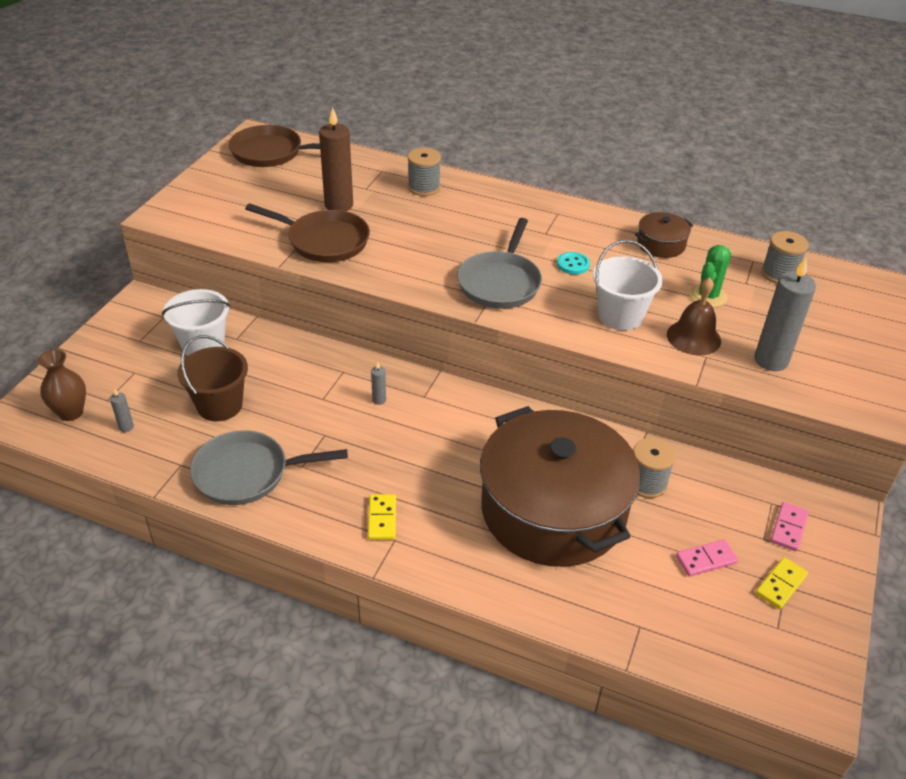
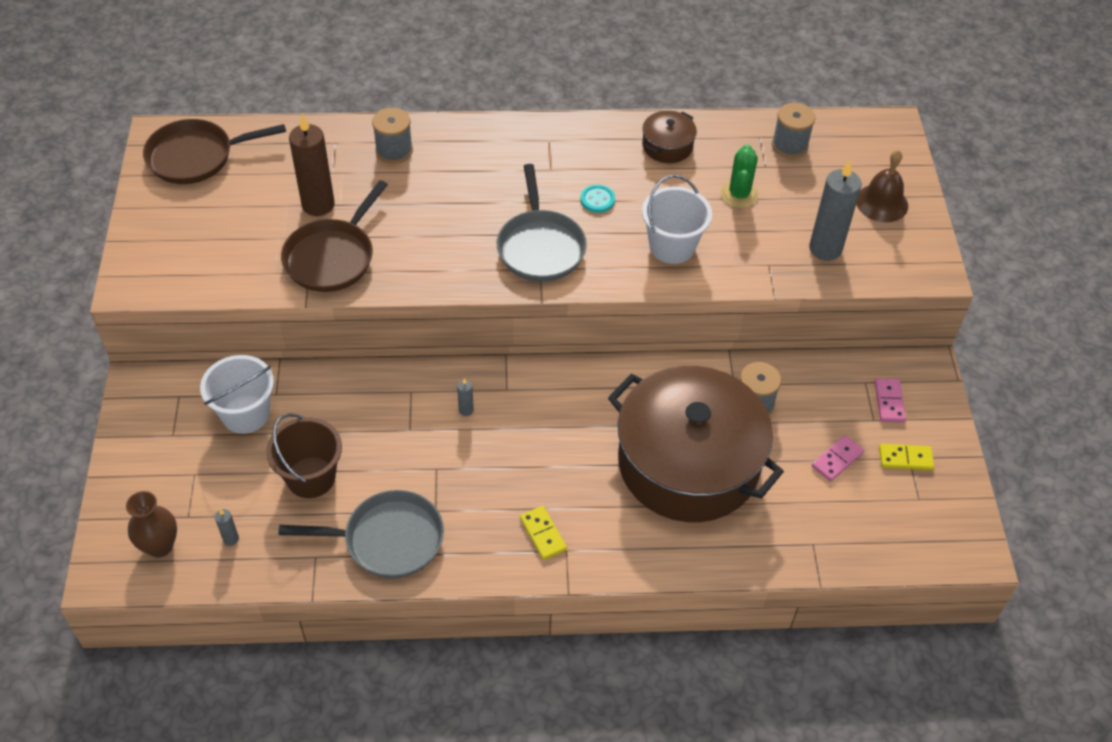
camera: 25 degrees left, 10 degrees up
(247, 473) = (387, 539): grey pan -> grey pan turned 150 degrees counterclockwise
(324, 241) = (332, 257): brown pan -> brown pan turned 120 degrees clockwise
(693, 337) = (748, 247): brown bell -> brown bell (881, 203)
(781, 585) = (905, 458): yellow domino -> yellow domino turned 75 degrees clockwise

